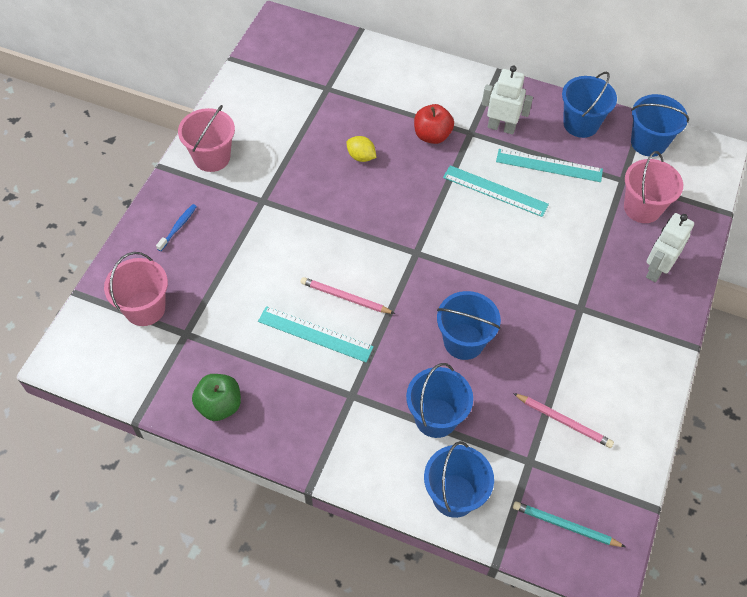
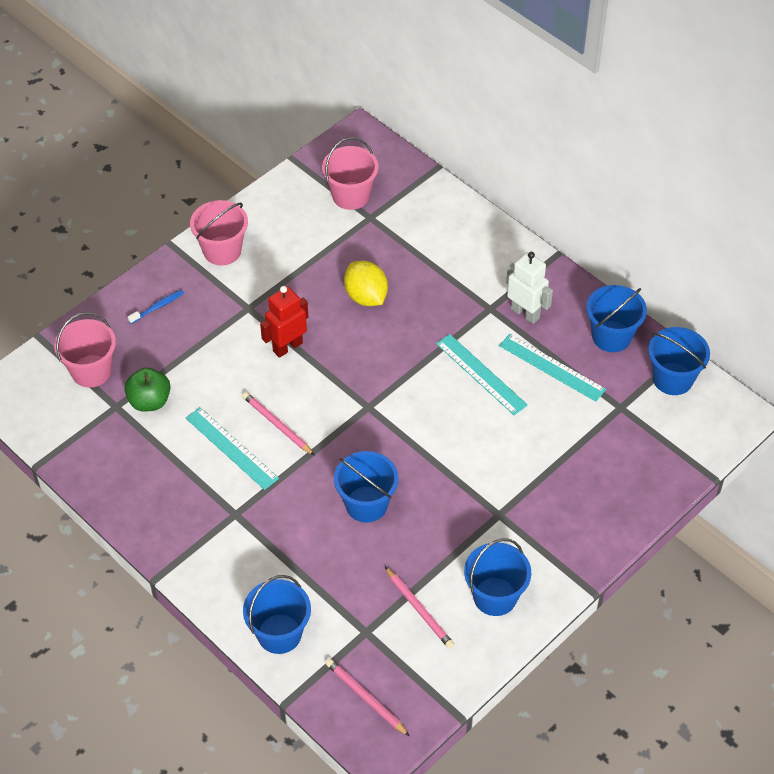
camera: 25 degrees right, 5 degrees down
(219, 405) = (113, 479): green apple -> green apple (149, 401)
(316, 223) = (287, 347): none -> red robot
(361, 157) = (366, 296): yellow lemon -> yellow lemon, size x1.58
(432, 135) = (449, 299): red apple -> none
(436, 418) = (301, 562): blue bucket -> blue bucket (495, 596)
(565, 525) = (366, 698): turquoise pencil -> pink pencil
(642, 208) = (623, 441): pink bucket -> pink bucket (350, 196)
(656, 270) = (599, 506): white robot -> none

